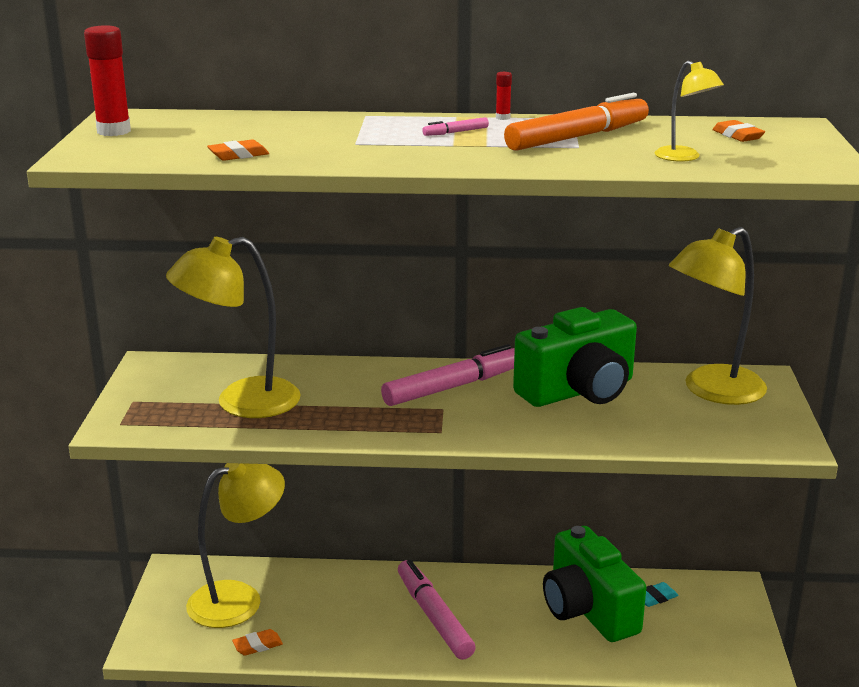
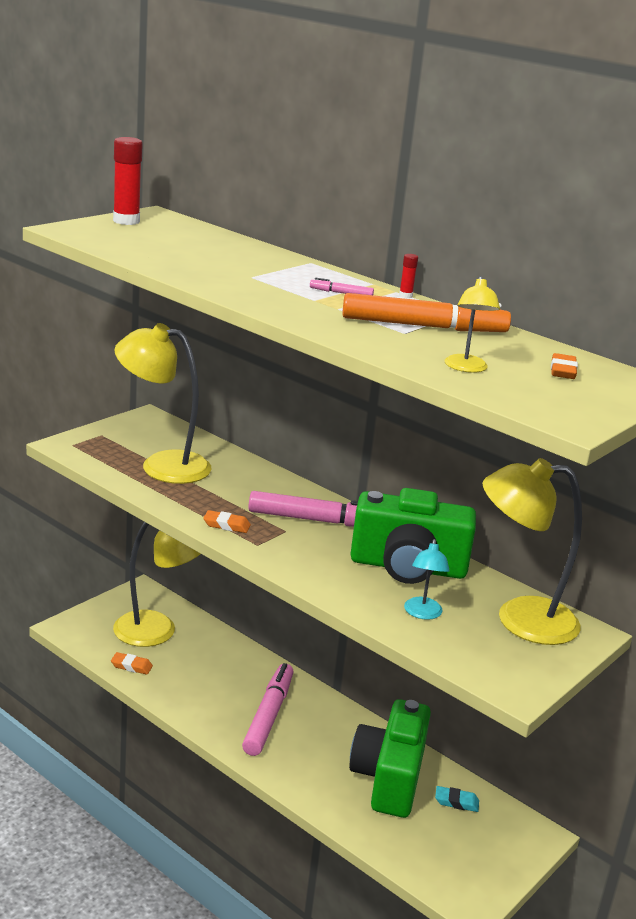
camera: 35 degrees right, 0 degrees up
(238, 155) = (158, 258): orange eraser -> orange eraser (226, 525)
(647, 422) = (422, 613): none -> turquoise lamp

